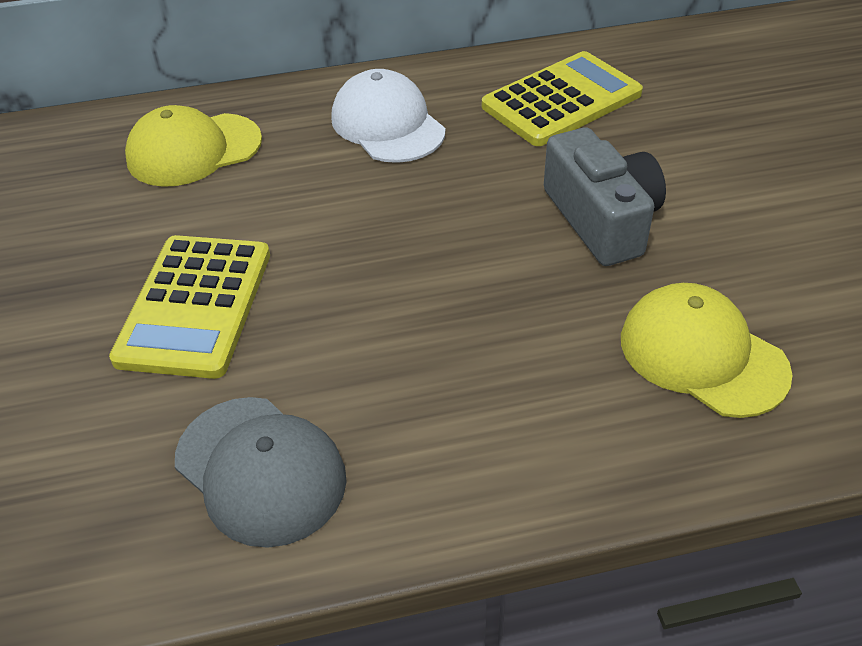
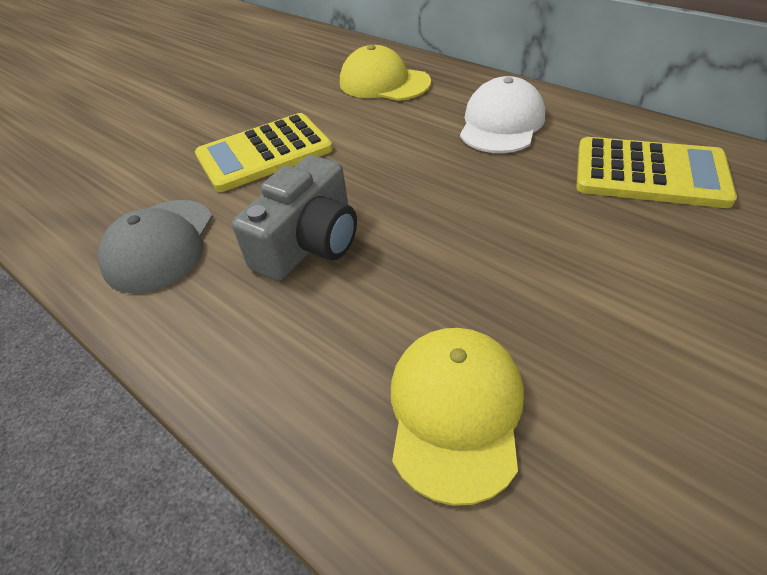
camera: 55 degrees right, 0 degrees up
(602, 219) = (543, 266): grey camera -> grey camera (309, 243)

